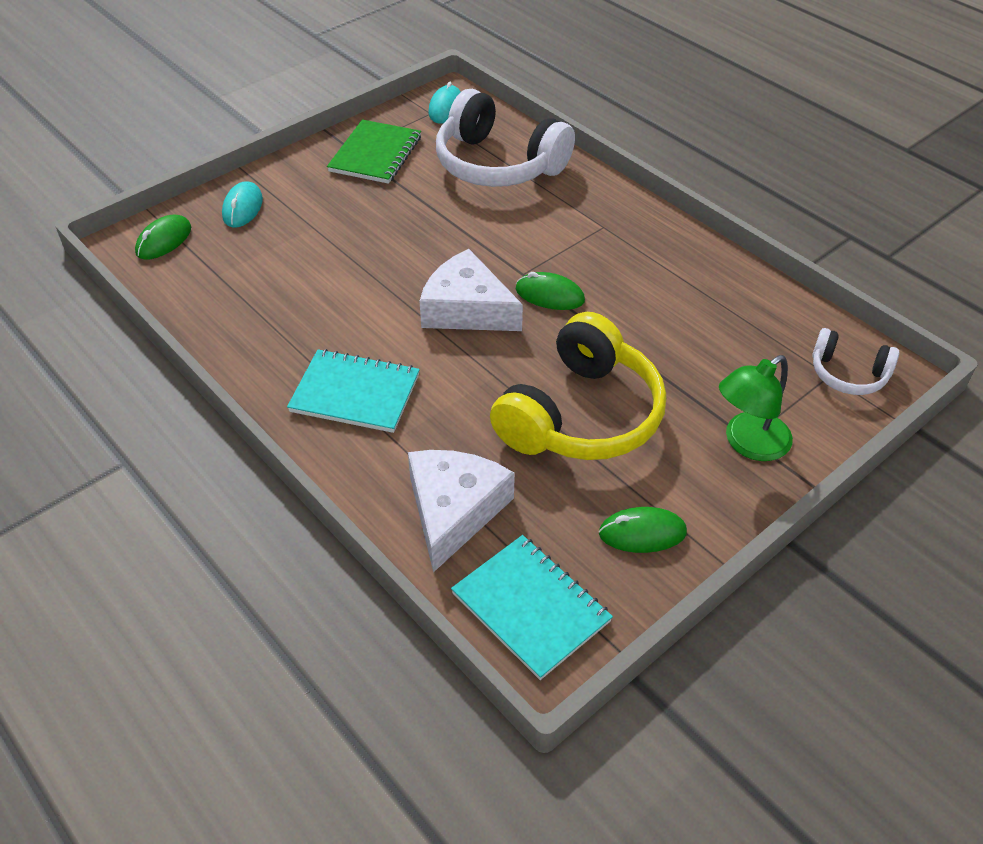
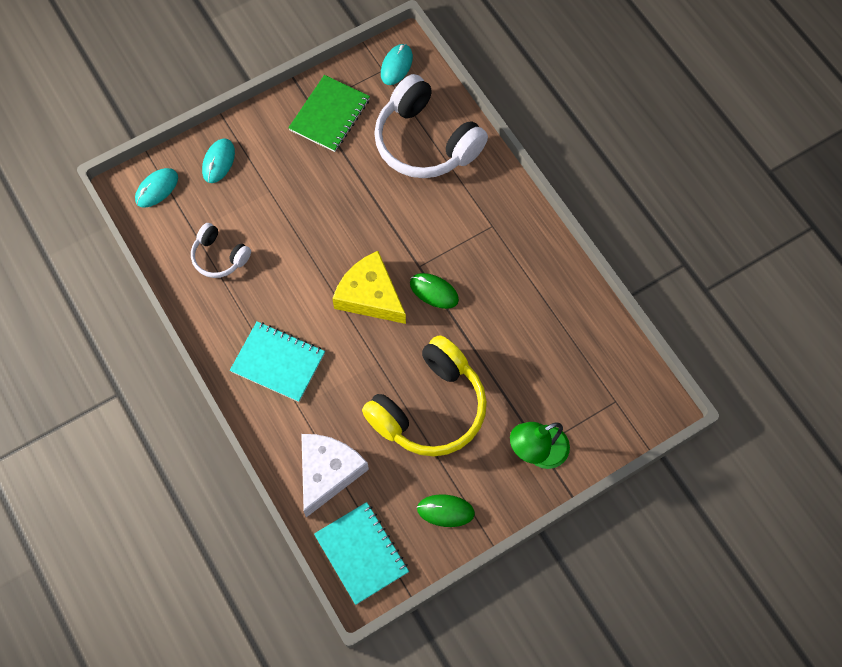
camera: 10 degrees right, 20 degrees up
(164, 241) = (157, 189): green mouse -> turquoise mouse
(467, 309) = (370, 295): white cheese -> yellow cheese
(848, 374) = (629, 402): white headphones -> white headphones (219, 257)

